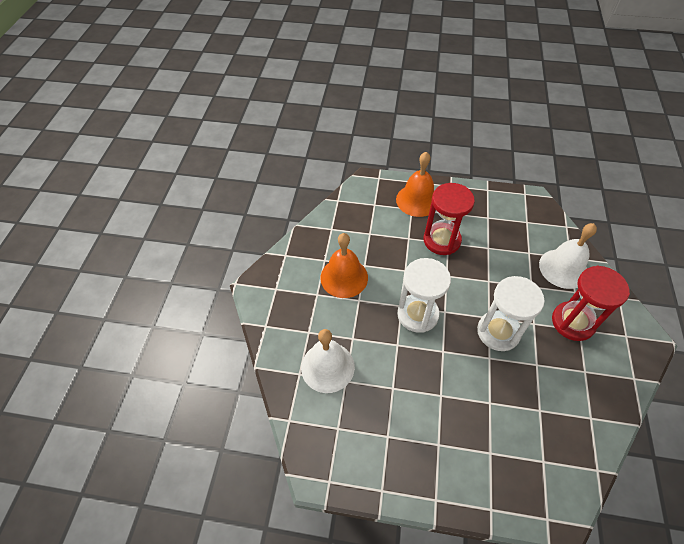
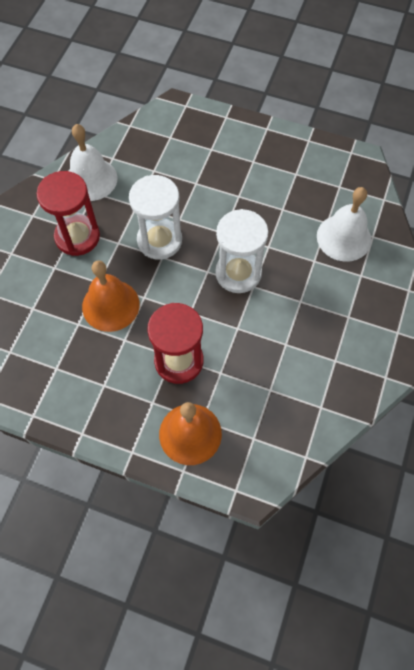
camera: 170 degrees left, 10 degrees up
(344, 277) = (313, 332): orange bell -> orange bell (110, 305)
(563, 268) = (50, 296): white bell -> white bell (91, 179)

